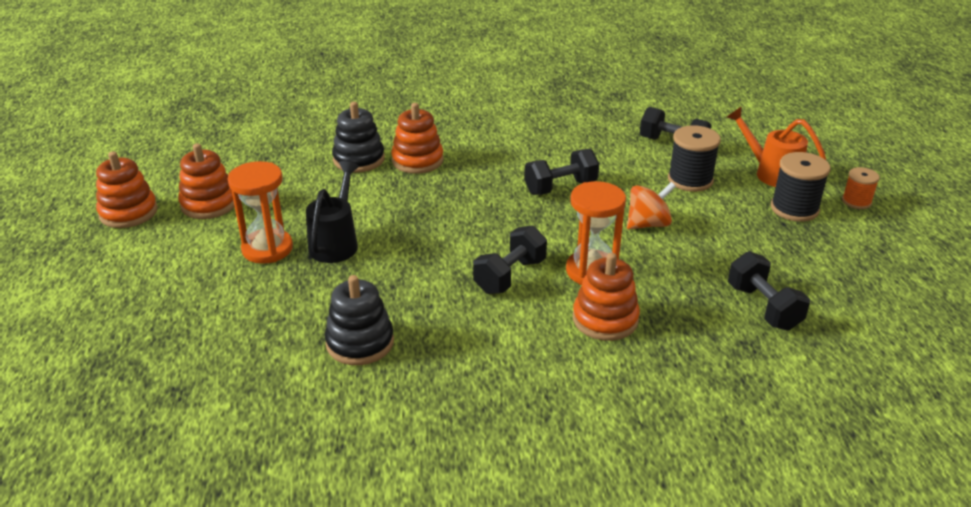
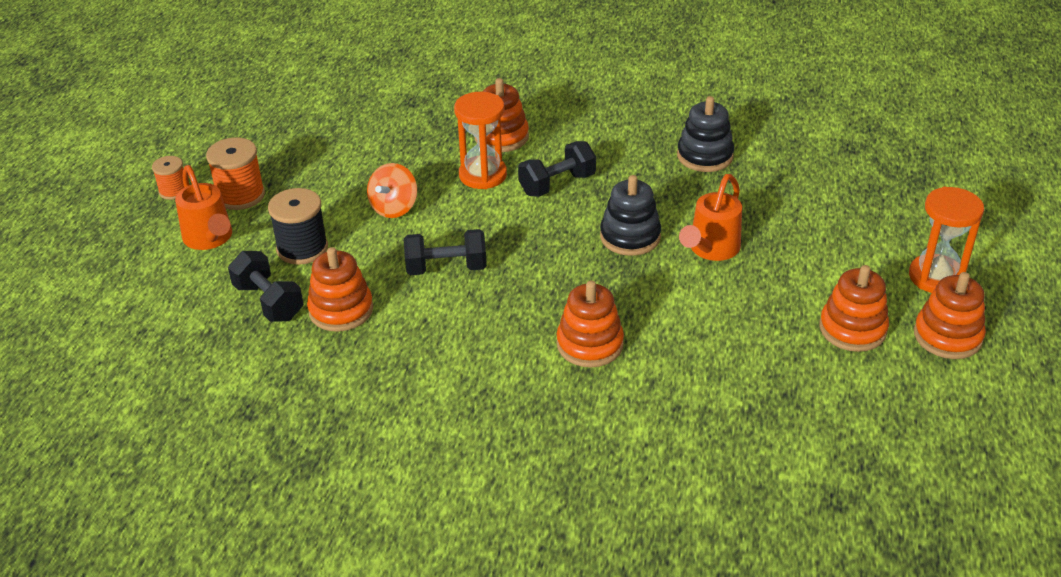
camera: 160 degrees left, 5 degrees up
(267, 249) = (782, 256): orange hourglass -> orange hourglass (935, 277)
(336, 242) = (711, 249): black watering can -> orange watering can
(359, 159) = (663, 363): black stacking toy -> black stacking toy (630, 237)
(615, 149) = (341, 310): none -> orange stacking toy
(648, 224) = (394, 208): orange spinning top -> orange spinning top turned 60 degrees counterclockwise
(763, 307) = (371, 122): black dumbbell -> none
(794, 209) = (240, 195): black spool -> orange spool

